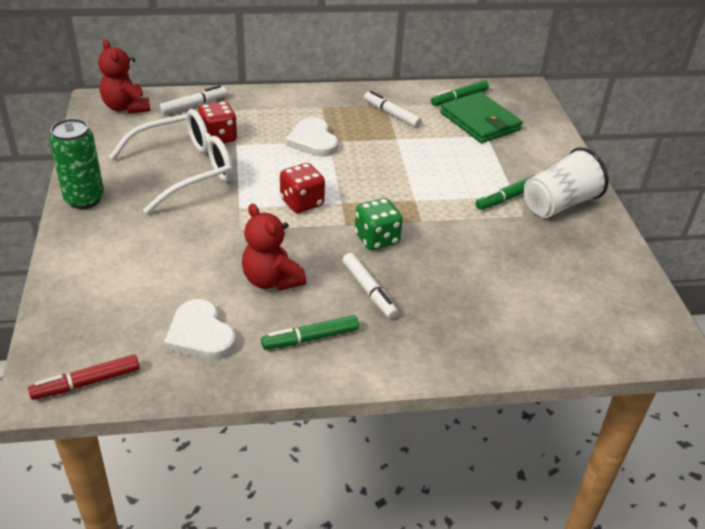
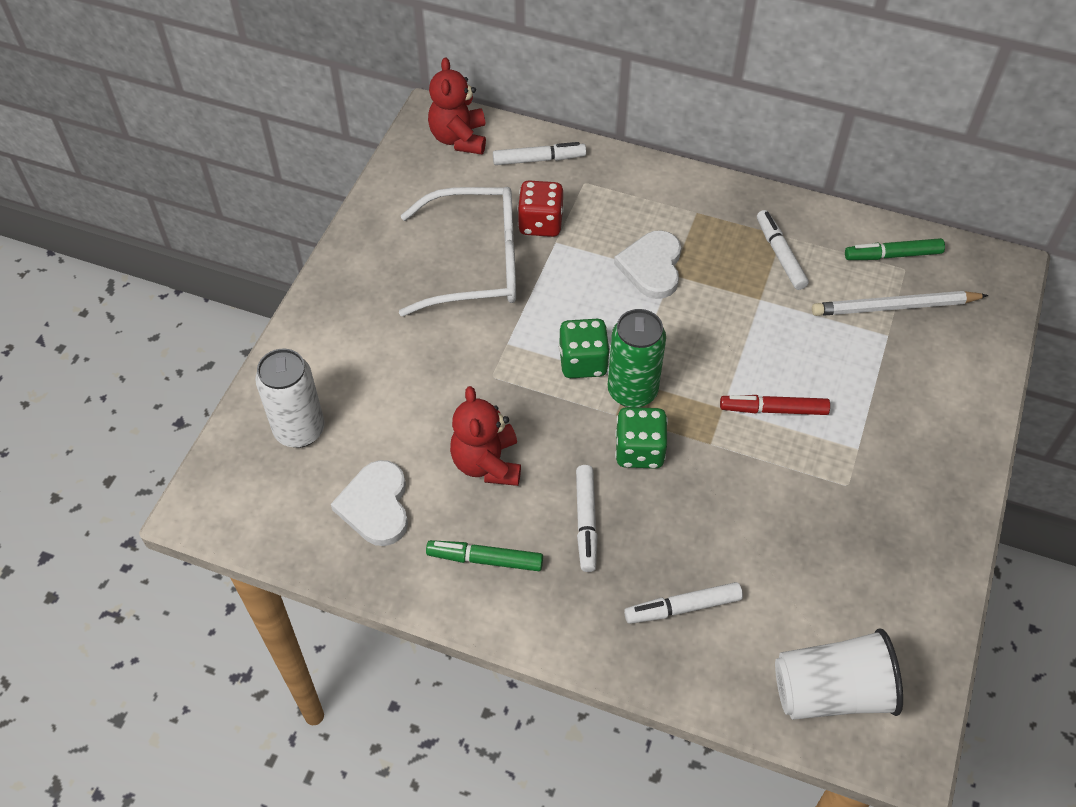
camera: 30 degrees right, 15 degrees up
(84, 199) = (348, 270): green can -> green can (632, 391)
(86, 383) = (241, 520): red marker -> red marker (773, 410)
(104, 307) = (299, 430): none -> white can
(302, 203) = (583, 362): red dice -> green dice
(472, 316) = (683, 607): none -> white marker
(480, 121) = (895, 307): green wallet -> white pencil
(507, 198) = (846, 449): green marker -> none
(559, 204) = (908, 485): white cup -> white cup (831, 691)

